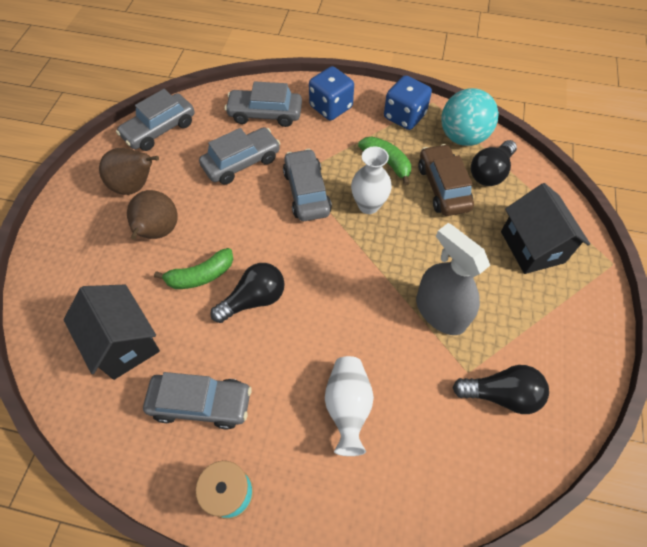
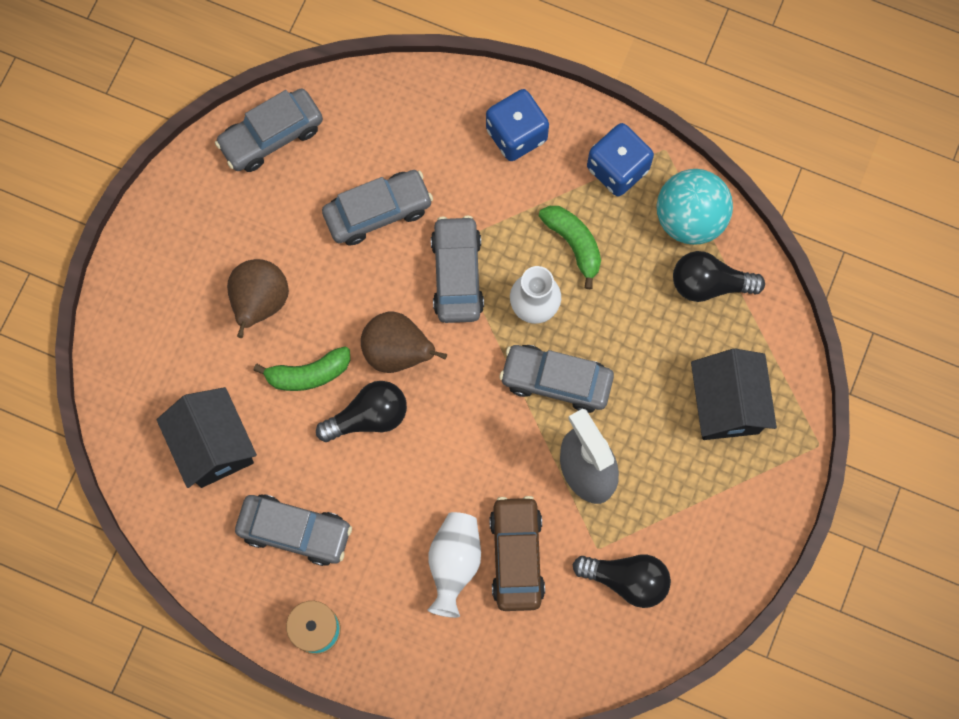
camera: 10 degrees right, 15 degrees up
(135, 186) = (234, 227): brown pear -> brown pear (398, 352)
(265, 114) = (421, 132): grey car -> grey car (556, 381)
(443, 187) = (638, 297): brown car -> brown car (516, 556)
(490, 172) = (709, 284): black light bulb -> black light bulb turned 45 degrees clockwise

